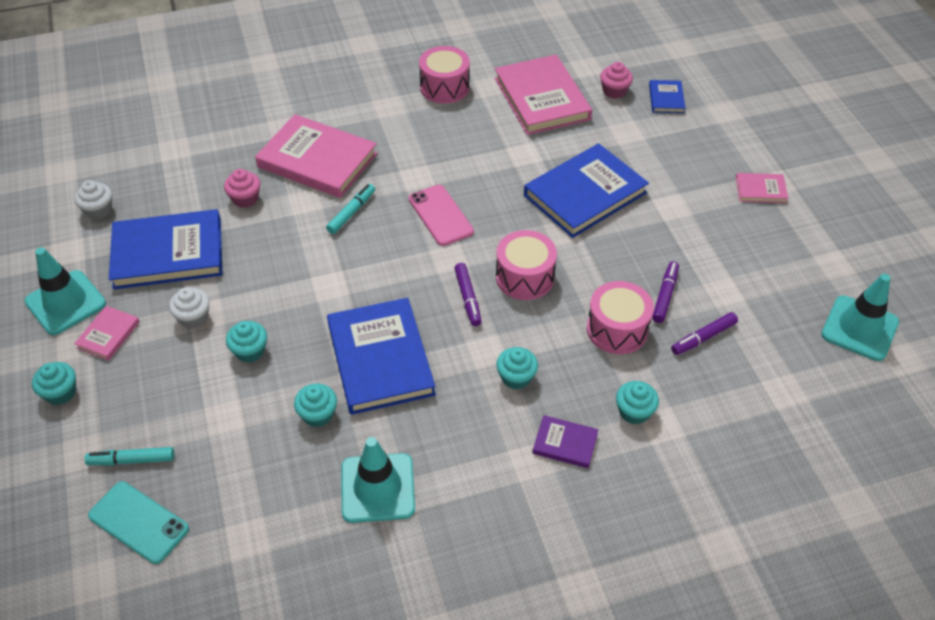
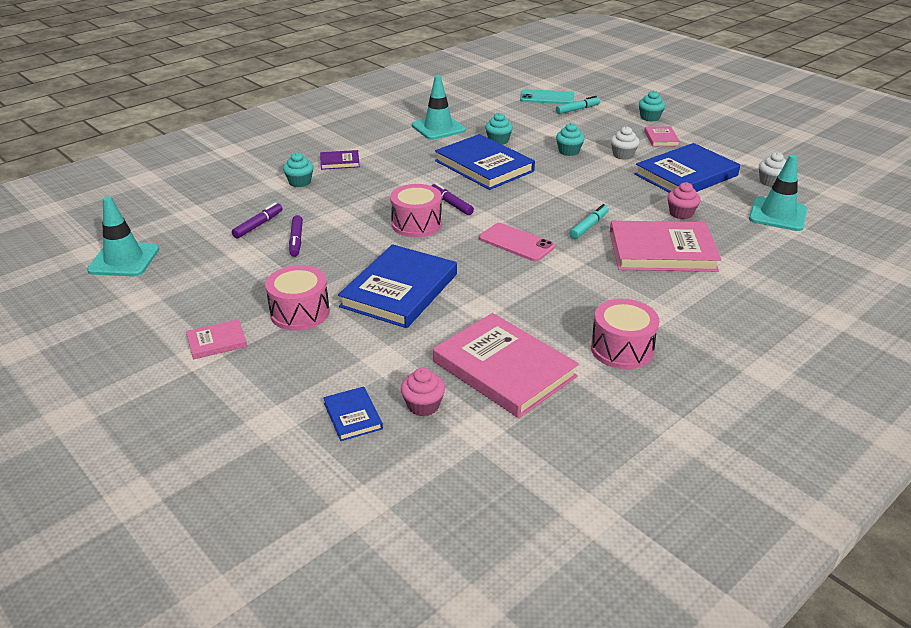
camera: 155 degrees right, 15 degrees down
(65, 303) = (708, 143): turquoise traffic cone -> turquoise traffic cone (777, 214)
(352, 212) = (589, 226): turquoise marker -> turquoise marker turned 150 degrees counterclockwise
(516, 377) = (388, 178): turquoise cupcake -> none
(617, 329) = (328, 214): pink drum -> pink drum (300, 312)

